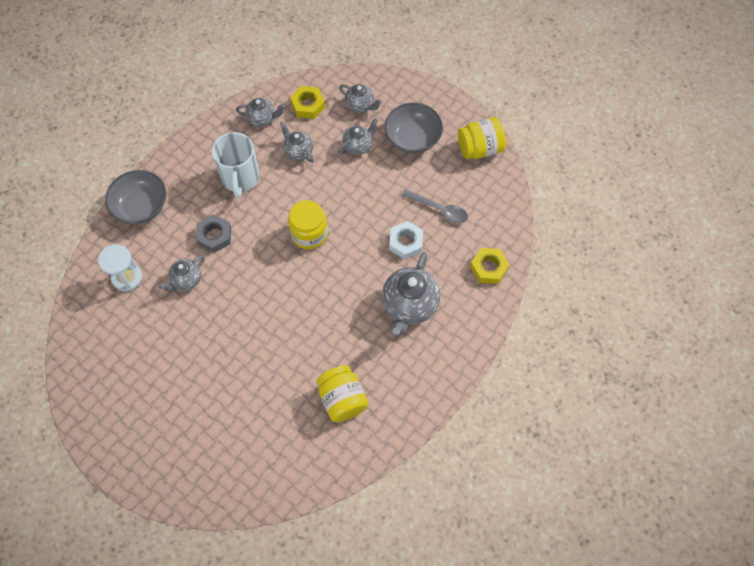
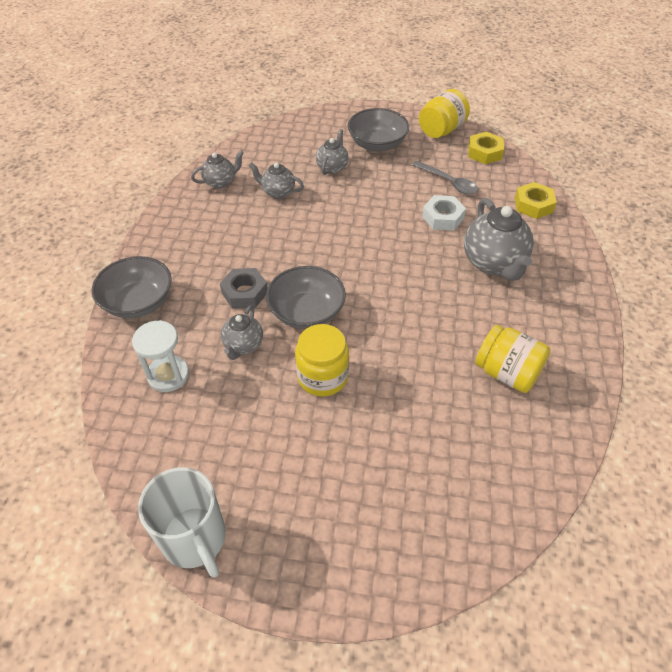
camera: 30 degrees left, 15 degrees down
(240, 178) = (234, 235): white mug -> white mug (195, 539)
(245, 276) = (306, 312): none -> grey bowl
(308, 105) = (258, 157): yellow nut -> yellow nut (484, 152)
(309, 234) = (344, 249): yellow jar -> yellow jar (322, 376)
(360, 105) = (308, 140): grey teapot -> none
(439, 209) = (448, 182): grey spoon -> grey spoon turned 45 degrees clockwise

